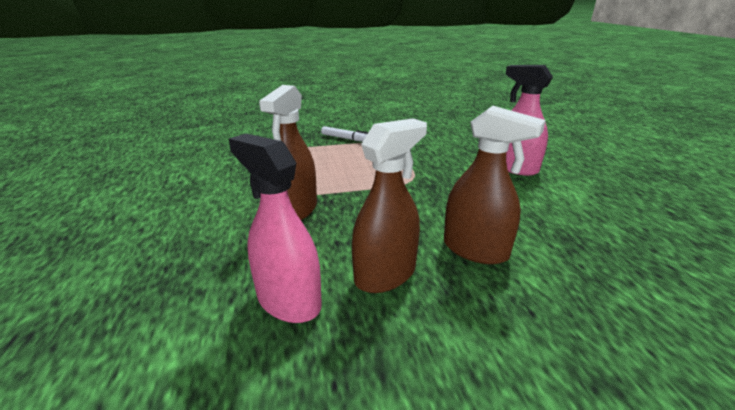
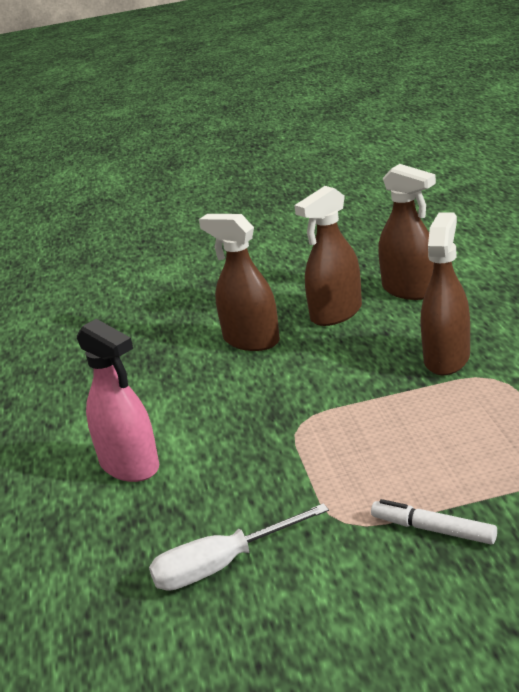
camera: 175 degrees left, 0 degrees up
(288, 301) = (409, 290): pink spray bottle -> brown spray bottle
(438, 135) = (222, 565): none -> white screwdriver

